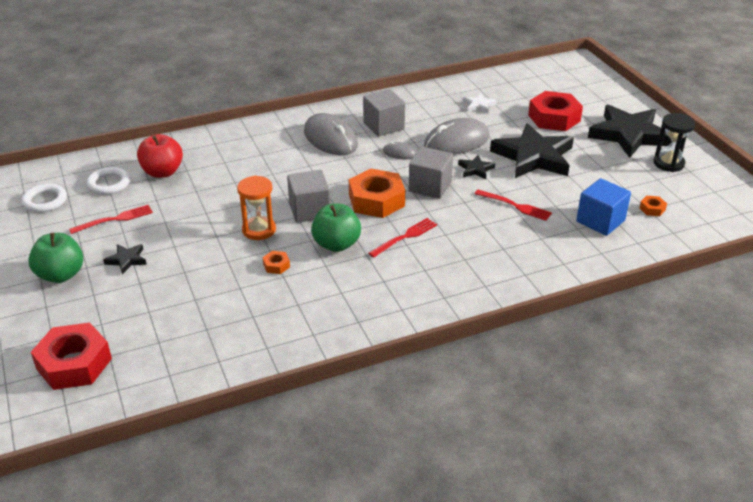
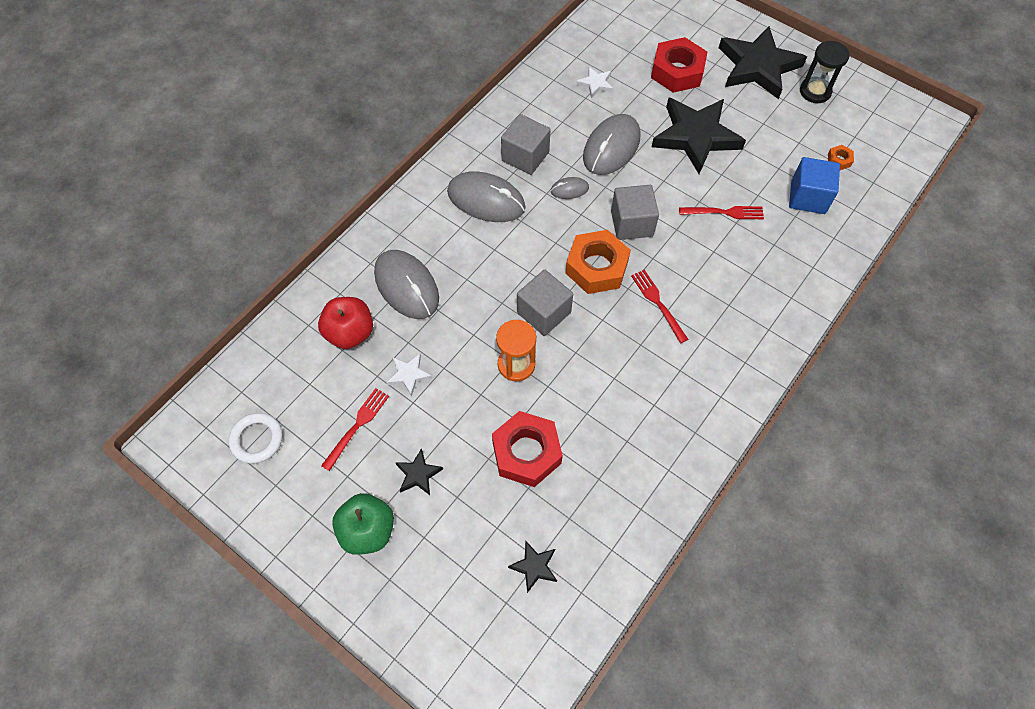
camera: 30 degrees left, 25 degrees up
(74, 364) = (482, 632): red nut -> red nut (526, 452)
(109, 184) = (306, 379): white ring -> none
(178, 207) = (409, 375): none -> white star
(226, 162) = (406, 286): none -> grey mouse
(276, 265) = (570, 403): orange nut -> none
(336, 244) = (604, 345): green apple -> none
(405, 237) = (658, 303): red fork -> red fork turned 45 degrees counterclockwise
(475, 169) = (656, 179): black star -> black star (534, 566)

